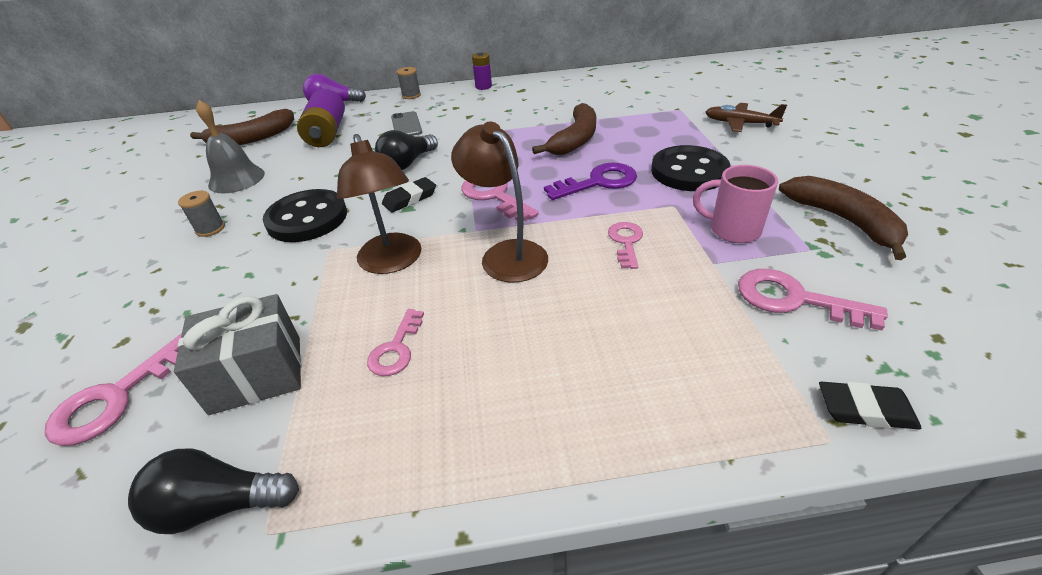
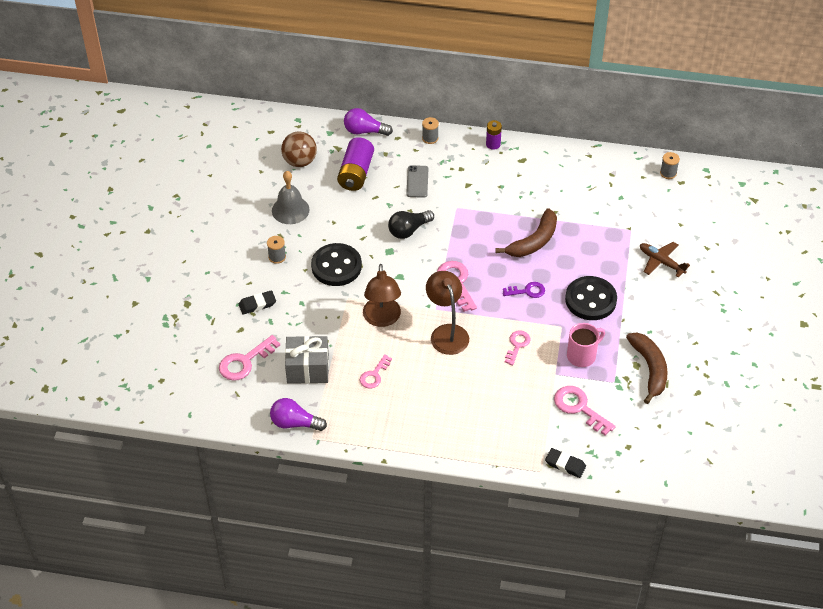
camera: 15 degrees right, 10 degrees up
(220, 505) = (295, 423): black light bulb -> purple light bulb
(252, 138) = (300, 161): brown banana -> brown ball
(410, 198) = (403, 268): black eraser -> black eraser (257, 304)
(598, 182) = (527, 291): purple key -> purple key, size x0.65
(679, 69) = (668, 173): none -> grey spool
(732, 230) = (582, 355): pink mug -> pink mug turned 105 degrees clockwise

